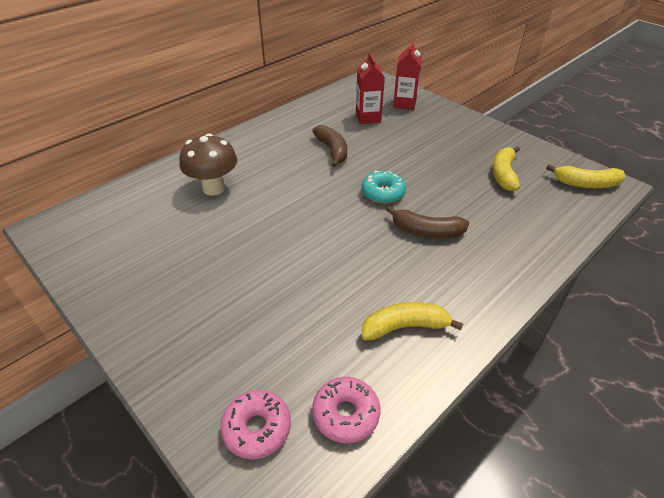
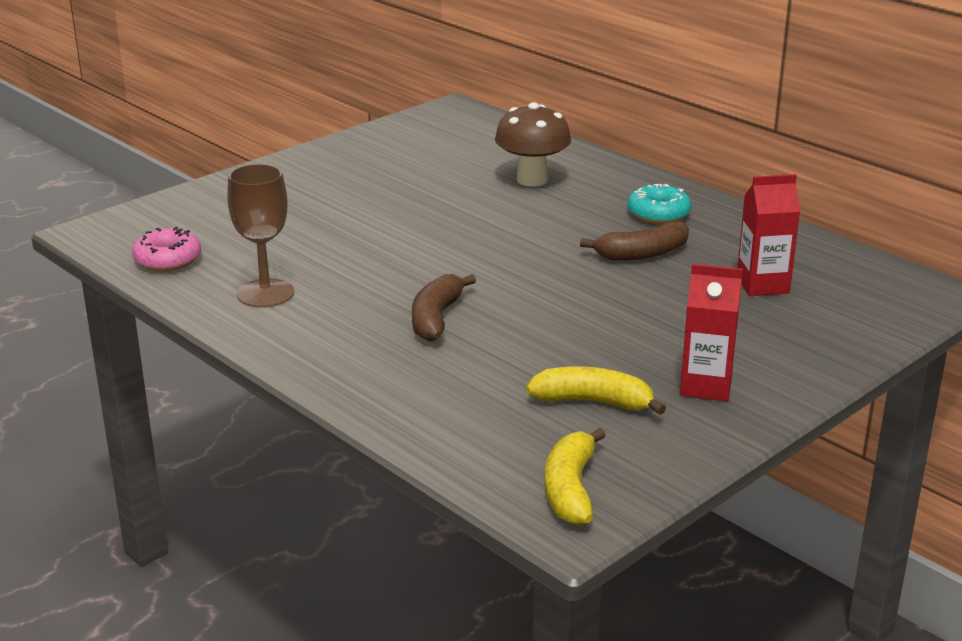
camera: 90 degrees right, 15 degrees down
(257, 428) = (169, 222): pink donut -> none
(383, 193) = (528, 290): turquoise donut -> turquoise donut (658, 214)
(404, 104) = (835, 323): red carton -> red carton (706, 386)
(405, 327) = (265, 293): yellow banana -> brown goblet

